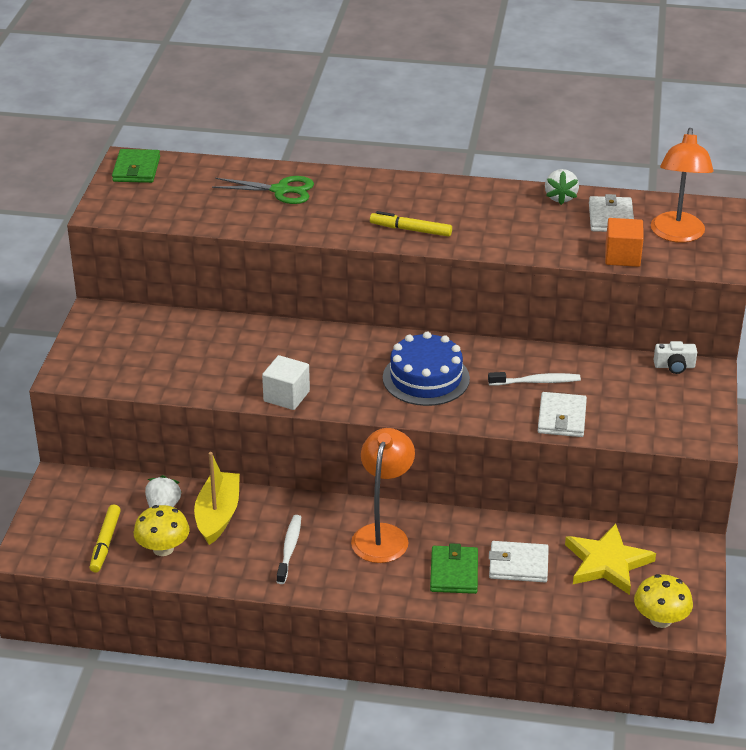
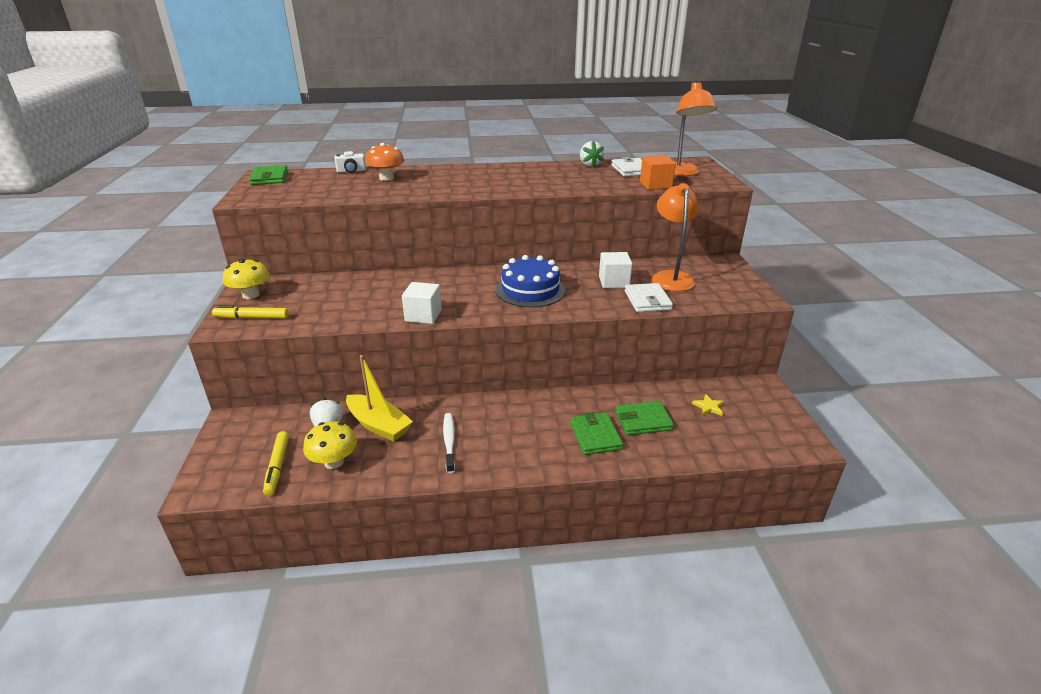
camera: 15 degrees left, 5 degrees down
(218, 515) = (378, 425): yellow boat -> yellow boat turned 135 degrees clockwise
(280, 190) = (386, 178): green scissors -> orange mushroom
(383, 534) = (524, 417): orange lamp -> orange lamp (671, 277)
(411, 230) = (494, 187): yellow marker -> yellow marker (252, 318)
(518, 565) = (643, 420): white wallet -> green wallet
(536, 382) = (614, 282): white toothbrush -> white cube
(607, 563) = (708, 407): yellow star -> yellow star, size x0.43
(660, 619) = (777, 442): yellow mushroom -> yellow mushroom (251, 295)
(674, 366) = (702, 262): white camera -> white camera (351, 171)

